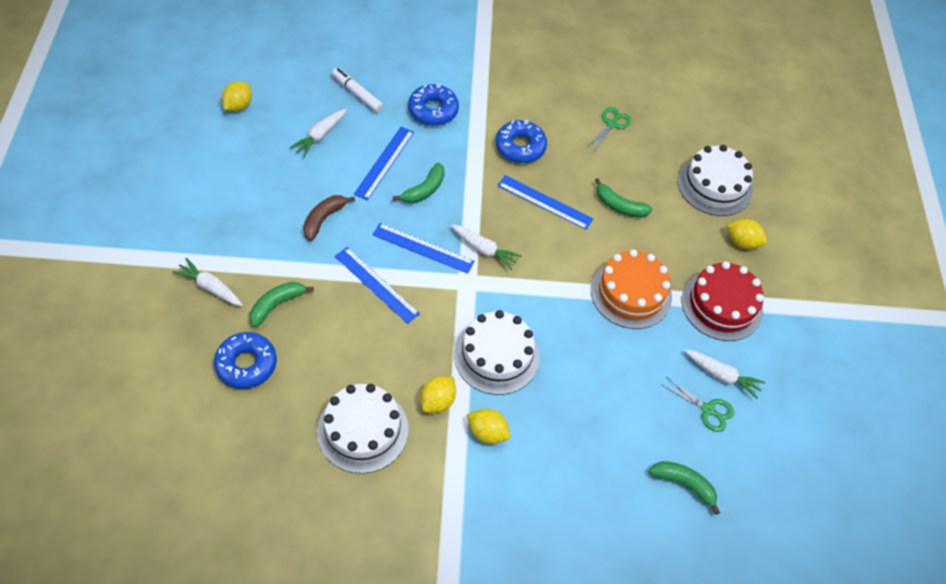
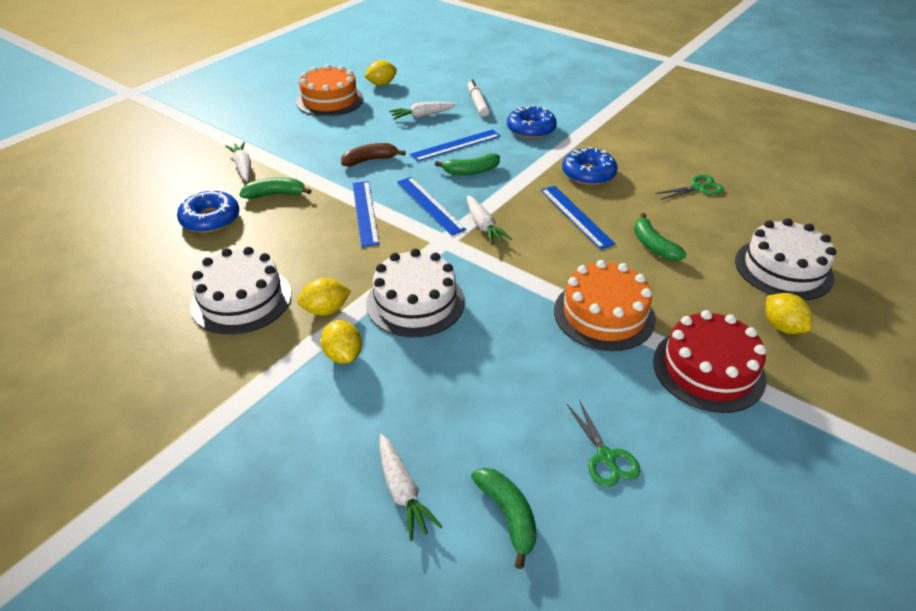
camera: 40 degrees right, 15 degrees down
(207, 154) = (330, 100): none -> orange cake
(721, 375) = (652, 433): white carrot -> white carrot (402, 491)

